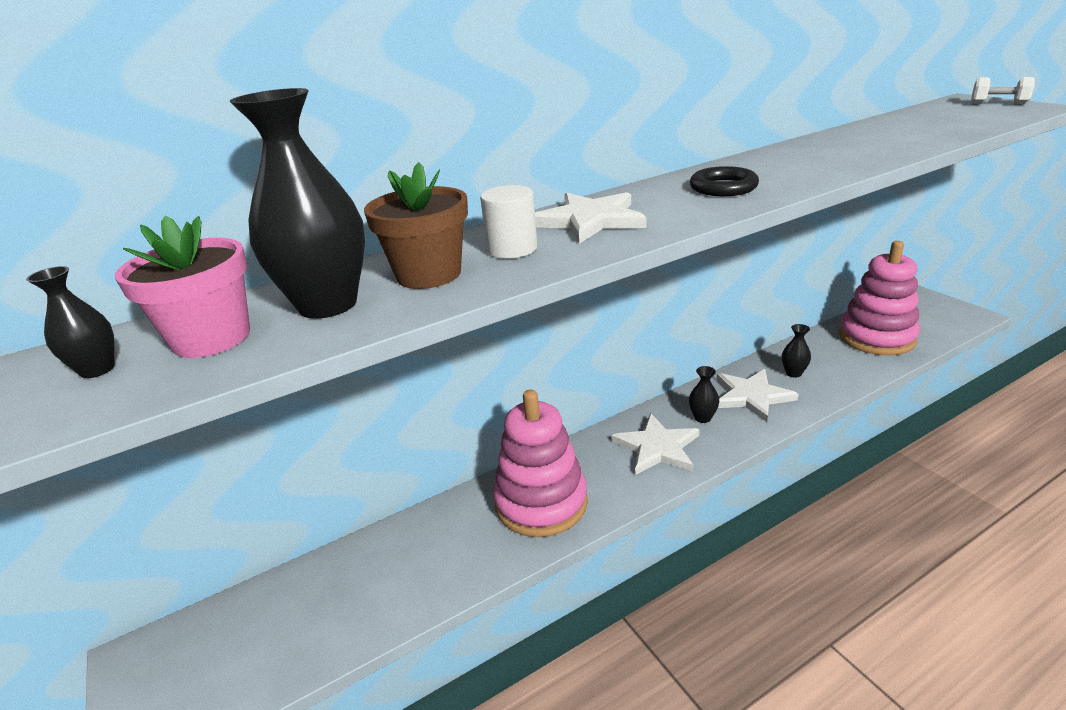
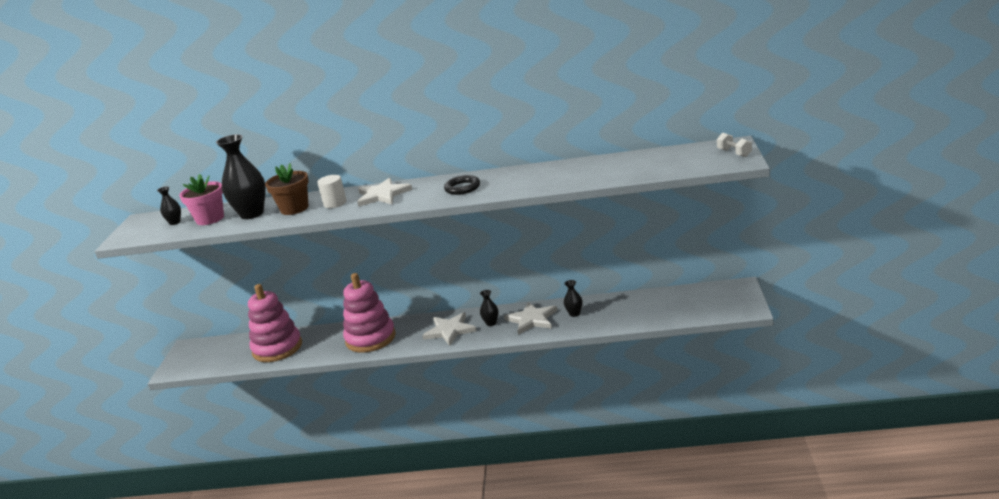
camera: 35 degrees right, 5 degrees down
(876, 337) = (659, 307): pink stacking toy -> pink stacking toy (277, 348)

